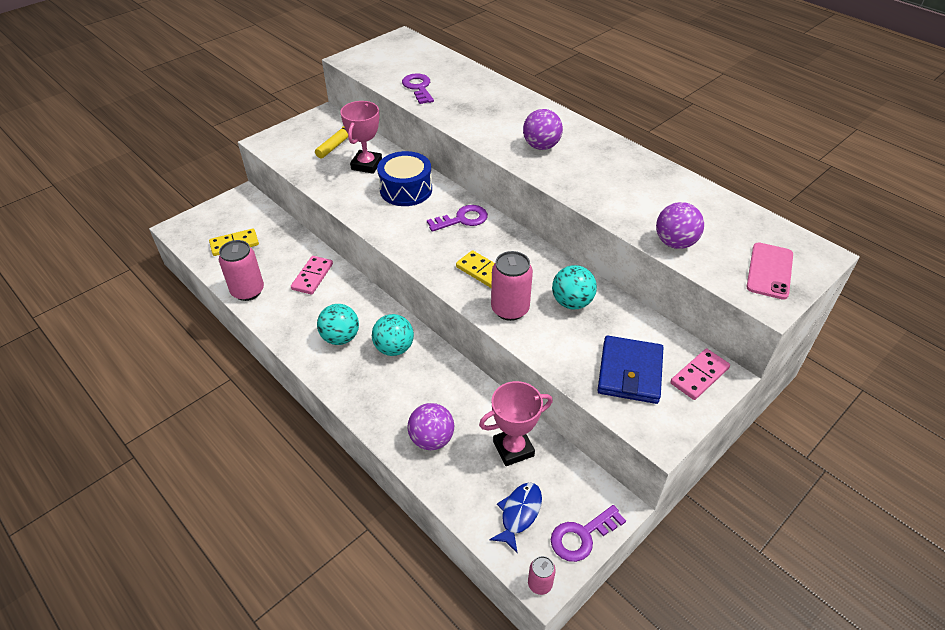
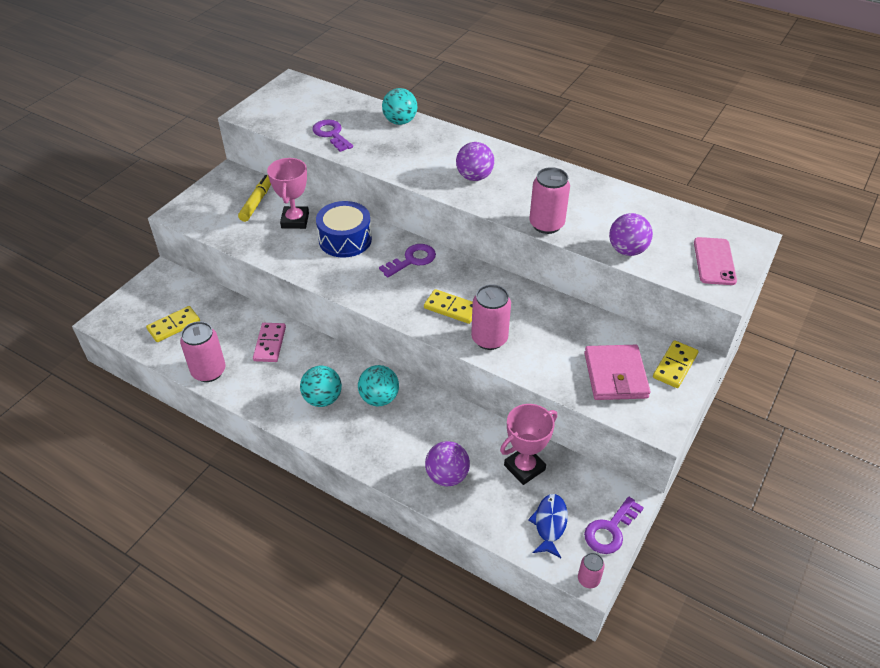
camera: 15 degrees left, 0 degrees up
(572, 302) = (543, 321): turquoise ball -> turquoise ball (400, 121)
(597, 203) = (546, 224): none -> pink can
(629, 372) = (615, 375): blue wallet -> pink wallet
(699, 376) = (675, 366): pink domino -> yellow domino

